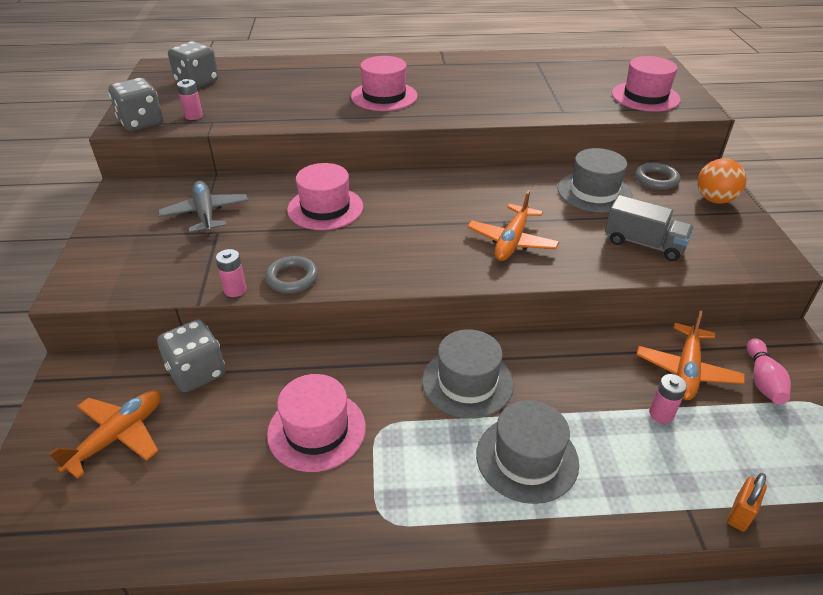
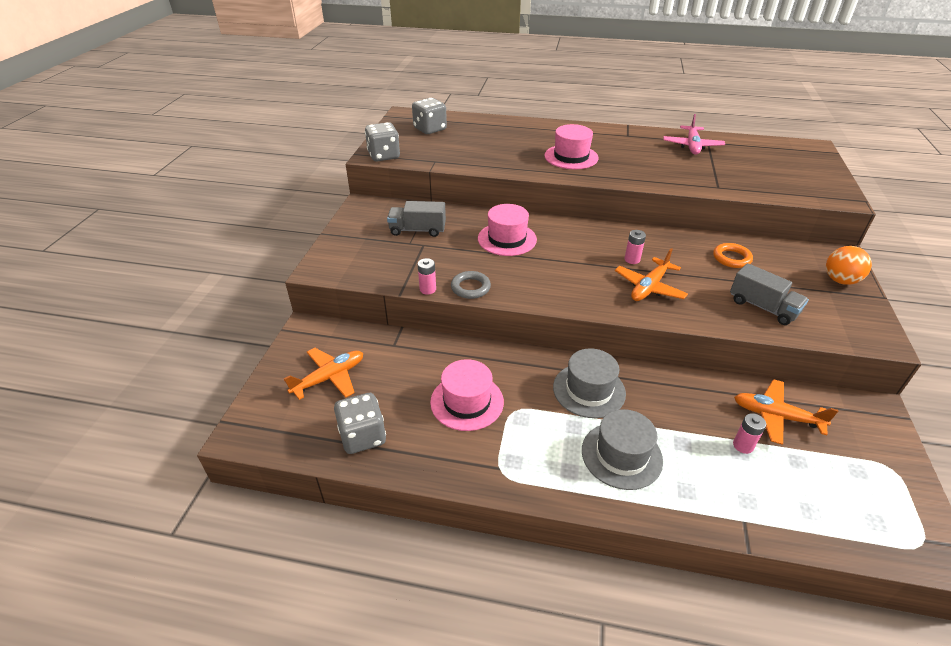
camera: 15 degrees right, 0 degrees up
(193, 116) = (422, 155): pink battery -> pink battery (632, 259)
(197, 372) = (390, 345): grey dice -> grey dice (362, 436)
(205, 214) = (417, 230): grey plane -> grey truck
(520, 68) = (692, 146): none -> pink plane
(594, 192) = (731, 258): grey hat -> orange ring
(645, 97) = (797, 183): pink hat -> none
(656, 179) = (791, 256): grey ring -> none
(686, 370) = (776, 416): orange plane -> orange plane turned 75 degrees clockwise
(740, 514) = (787, 535): orange padlock -> none
(762, 380) = (843, 437): pink bowling pin -> none

